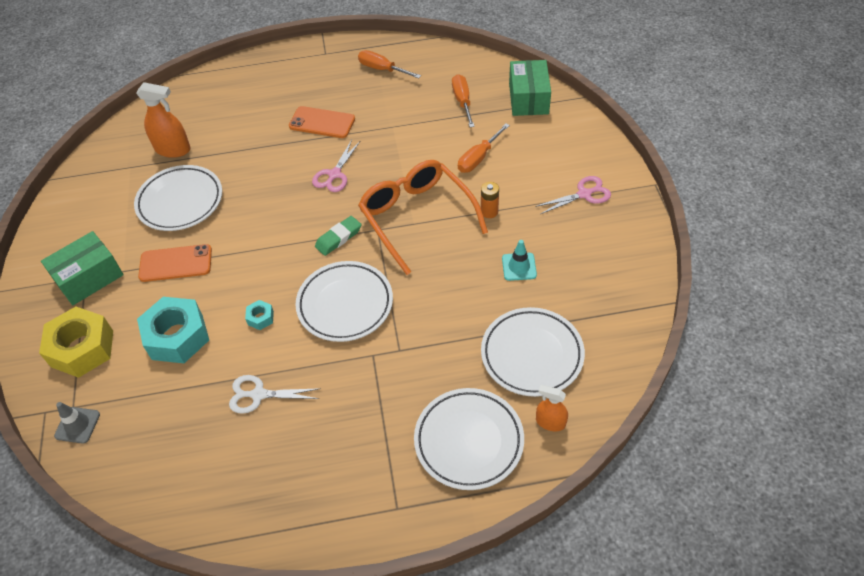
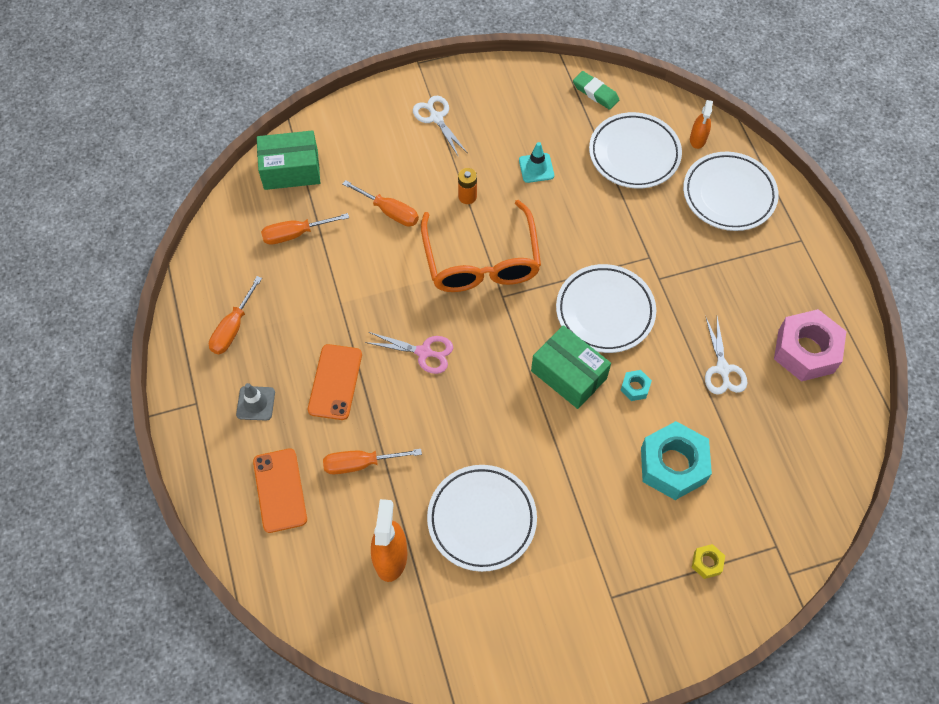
camera: 100 degrees left, 10 degrees up
(77, 425) = (794, 533): grey traffic cone -> grey traffic cone (255, 403)
(82, 348) = (706, 563): yellow nut -> yellow nut, size x0.44
(89, 277) = (611, 592): green box -> green box (568, 374)
(175, 263) = (576, 496): orange phone -> orange phone (280, 490)
(250, 135) = (361, 463): none -> orange screwdriver
(257, 479) = (805, 351): none -> pink nut
(338, 238) = (519, 332): green eraser -> green eraser (595, 93)
(416, 217) = (481, 261): orange glasses -> orange glasses turned 60 degrees counterclockwise
(584, 194) = (436, 118): pink scissors -> white scissors

